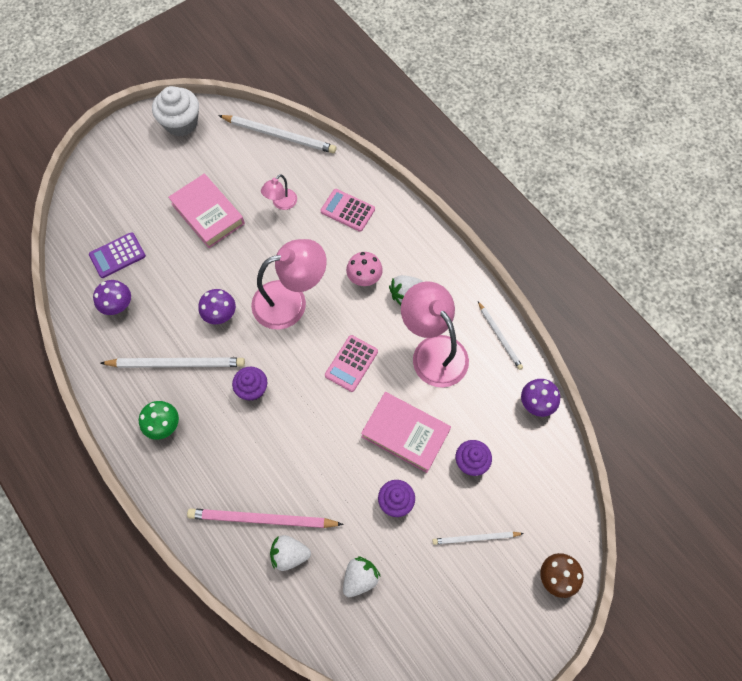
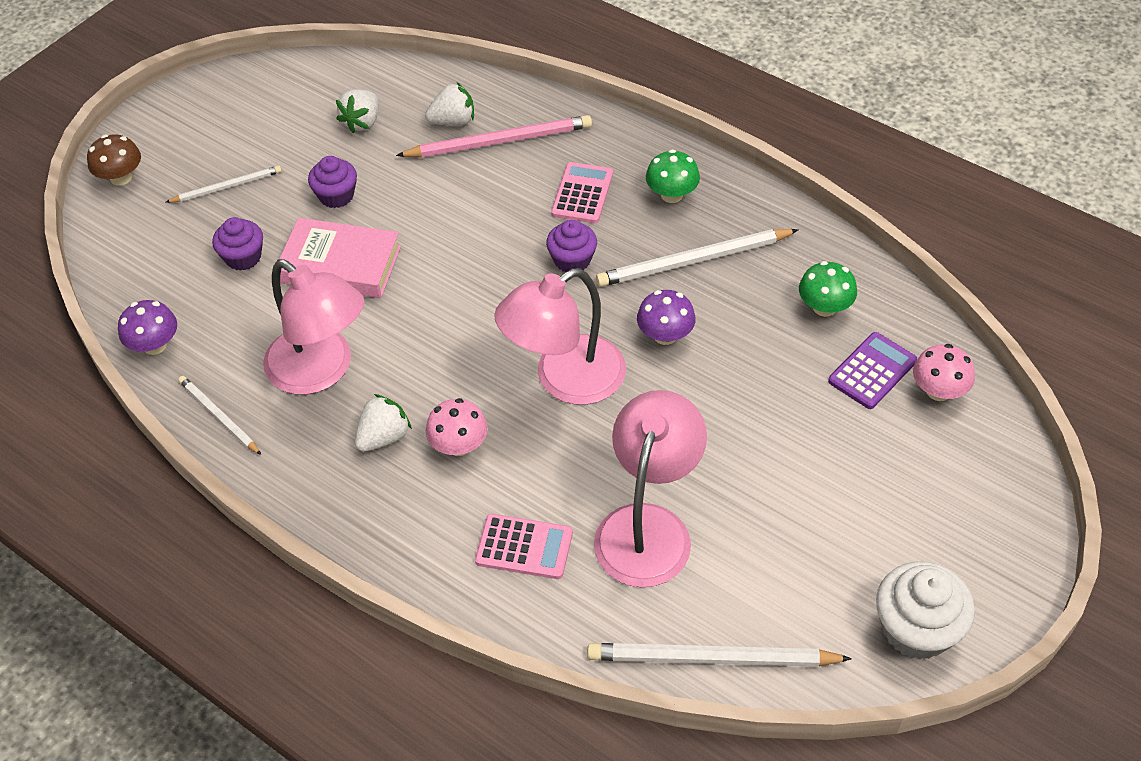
camera: 165 degrees right, 15 degrees down
(90, 233) = (938, 391): none -> pink mushroom
(117, 305) = (824, 307): purple mushroom -> green mushroom
(208, 214) = (766, 474): pink book -> none
(281, 203) = (648, 527): pink lamp -> pink lamp, size x2.05
(351, 363) = (441, 324): pink calculator -> pink calculator (582, 194)

